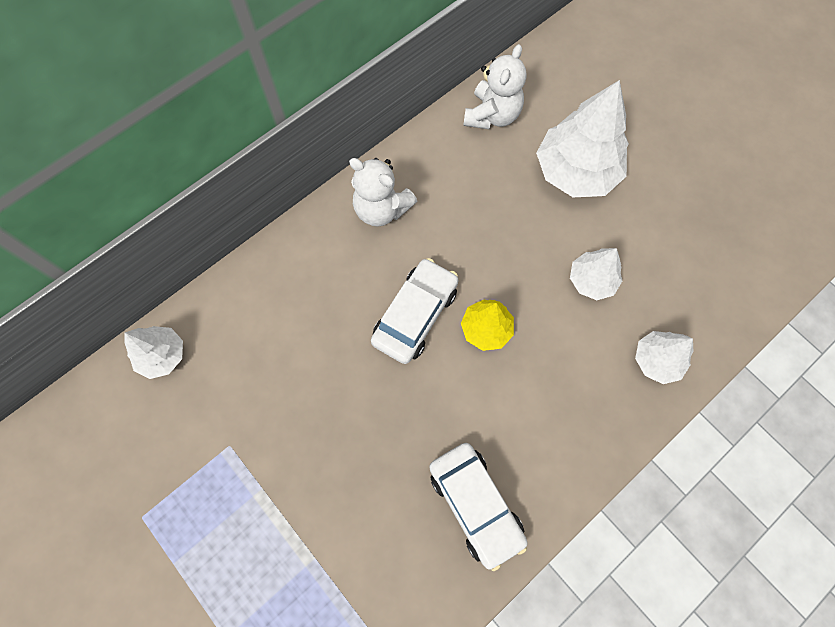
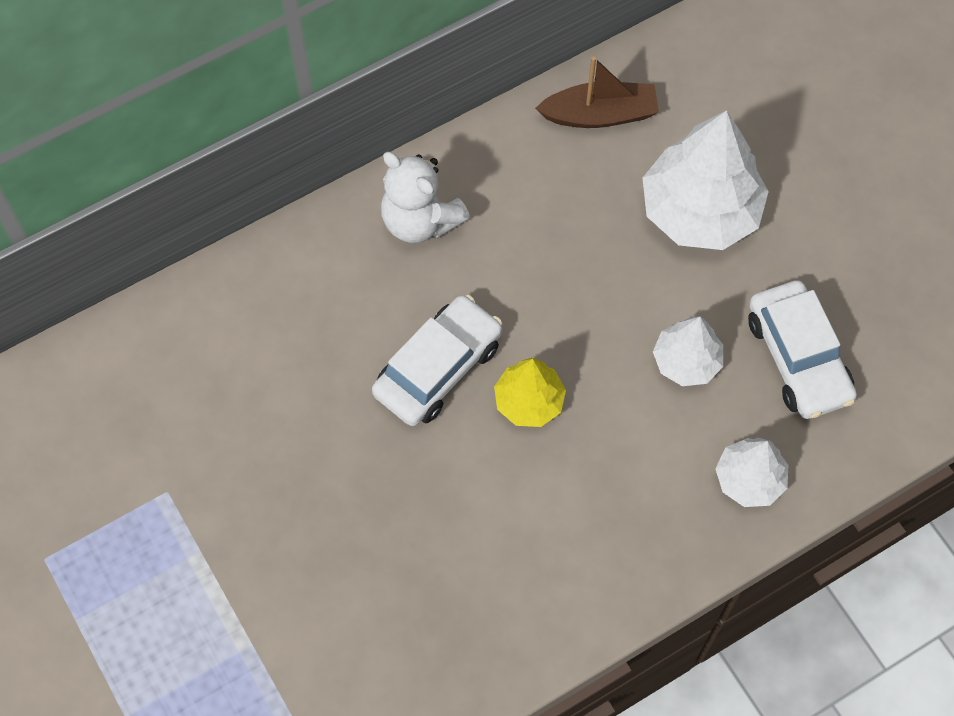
camera: 10 degrees right, 5 degrees down
(162, 355) = (98, 365): white tree -> none
(475, 504) = (468, 616): white car -> white car (798, 358)
(492, 115) = (600, 114): white teddy bear -> brown boat

